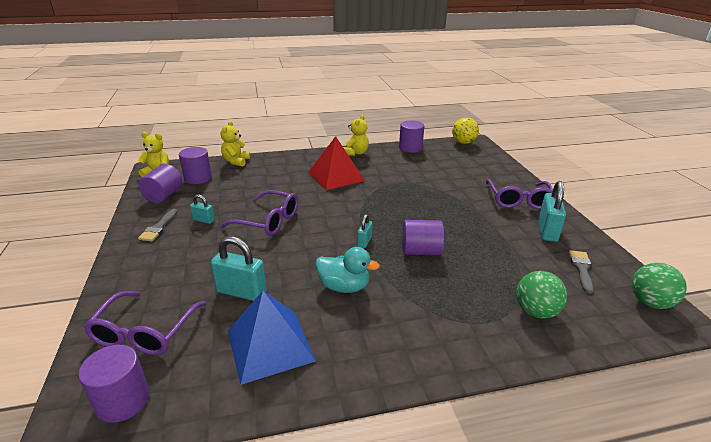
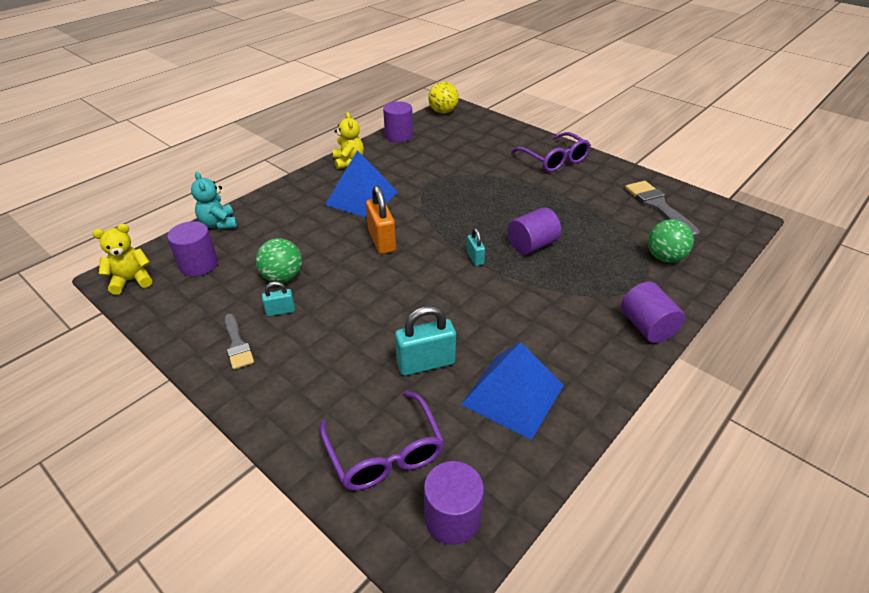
camera: 35 degrees left, 10 degrees up
(164, 196) = (185, 305): purple cylinder -> purple cylinder (647, 327)
(236, 161) = (219, 224): yellow teddy bear -> turquoise teddy bear
(268, 221) = (355, 279): purple glasses -> none
(315, 205) = (382, 241): none -> orange padlock
(336, 176) = (362, 198): red pyramid -> blue pyramid
(344, 287) = (509, 310): turquoise duck -> none
(547, 231) = (604, 182): turquoise padlock -> none
(581, 269) = (658, 206): grey brush -> grey brush, size x1.60
(650, 302) = (721, 214): green ball -> green ball (283, 277)

